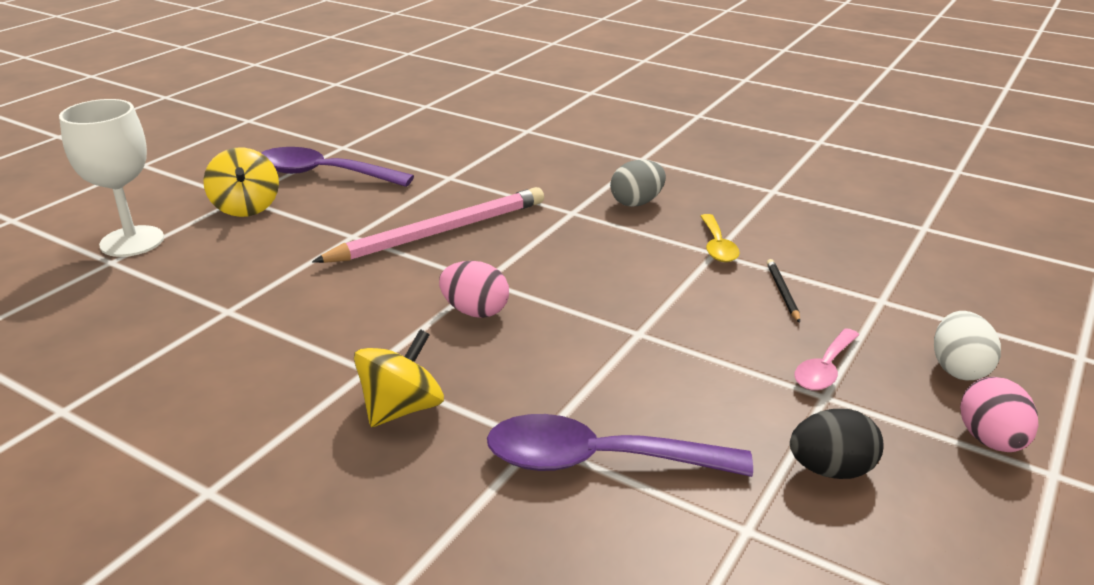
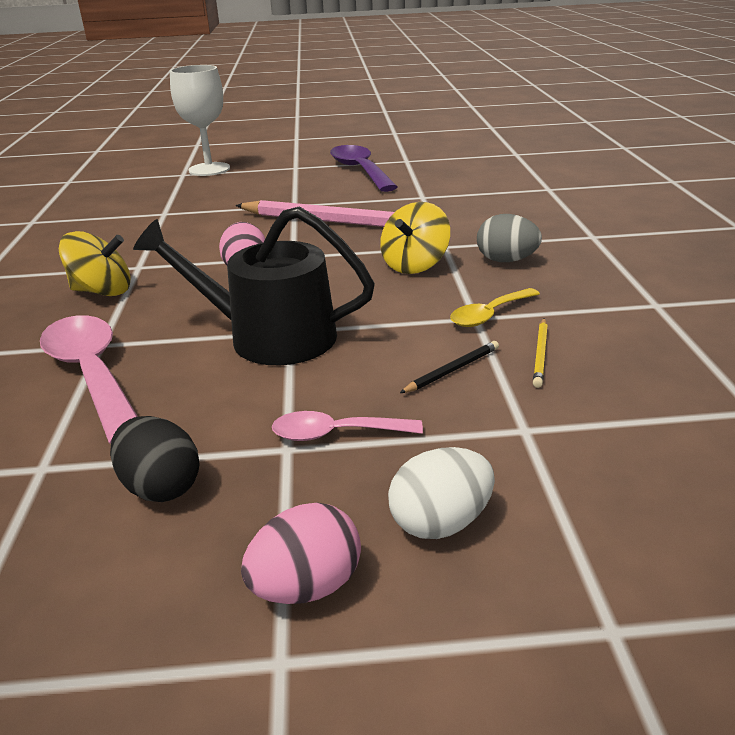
camera: 55 degrees right, 0 degrees up
(246, 207) = (286, 172): yellow spinning top -> yellow spinning top (414, 265)
(598, 461) = (92, 374): purple spoon -> pink spoon
(637, 346) = (269, 336): none -> black watering can
(795, 254) = (540, 354): none -> yellow pencil

